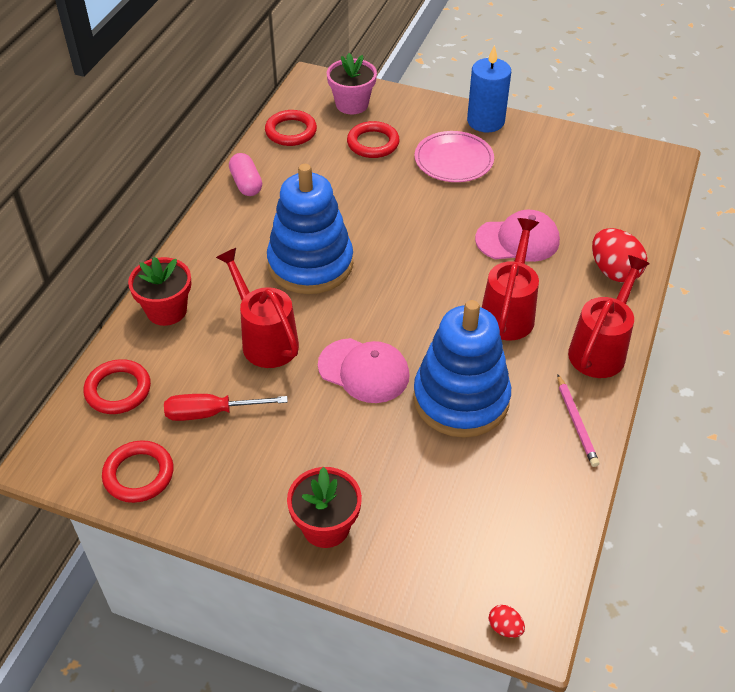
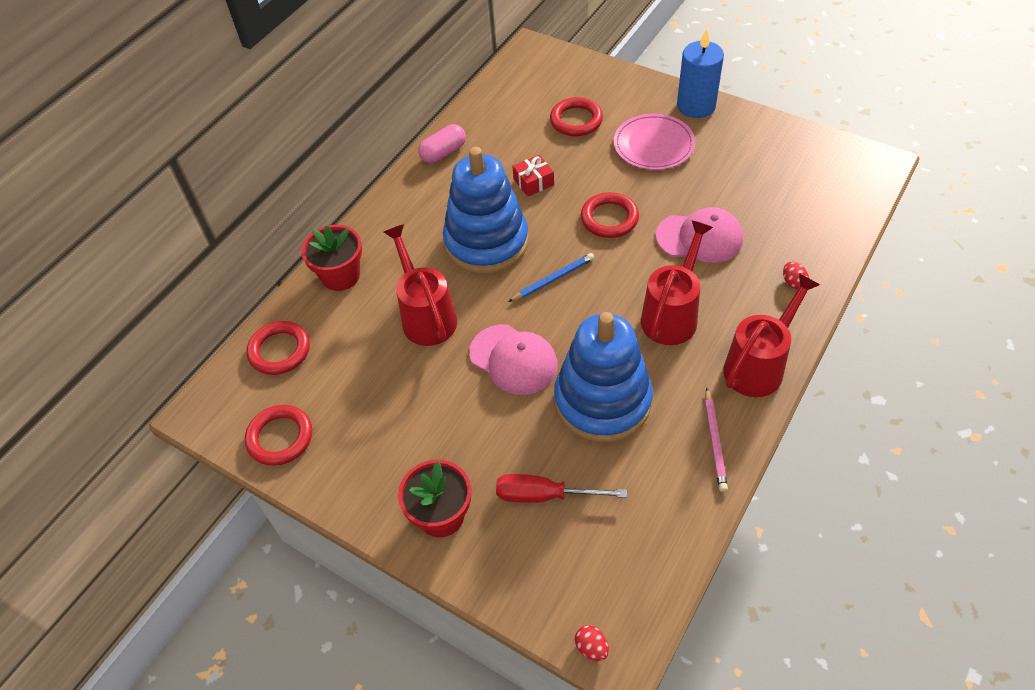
camera: 15 degrees right, 5 degrees up
(211, 413) = (359, 385): red screwdriver -> red screwdriver (544, 495)
(246, 184) = (443, 153): pink capsule -> pink capsule turned 60 degrees clockwise
(291, 131) = (498, 101): red ring -> red ring (609, 218)
(344, 203) = (533, 182): none -> red gift
(352, 104) = (564, 77): pink flower pot -> none
(385, 292) = (553, 279): none -> blue pencil
(614, 271) = (793, 282): red egg -> red egg, size x0.47

